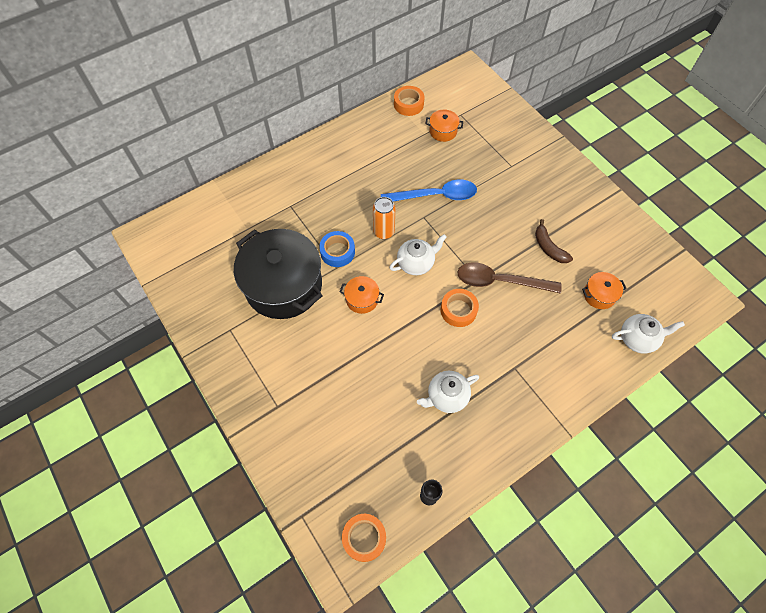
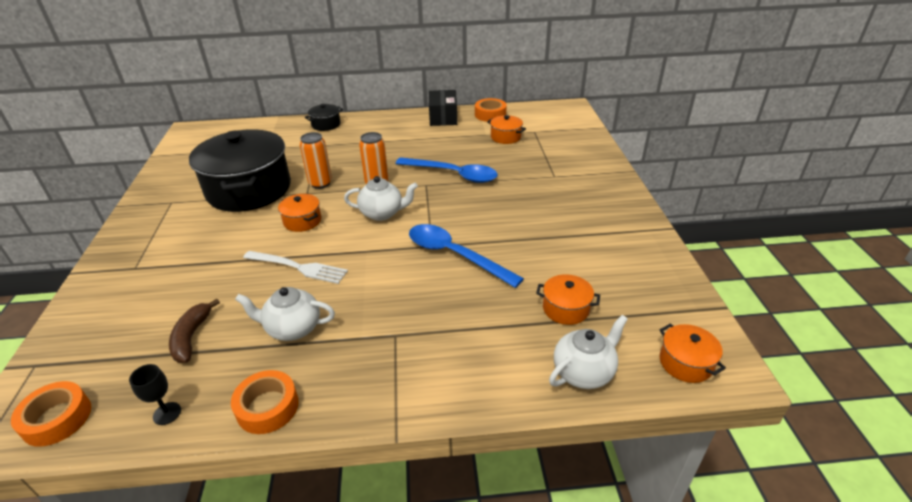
camera: 30 degrees right, 25 degrees down
(273, 175) = (326, 125): none -> black pot
(337, 252) = (320, 183): blue tape -> orange can
(371, 124) = (443, 117): none -> black box
(401, 345) = (298, 267): none -> white fork
(458, 310) = (385, 262): orange tape -> orange tape (267, 407)
(500, 281) = (455, 255): brown spoon -> blue spoon
(548, 247) = (538, 247): brown banana -> brown banana (191, 337)
(638, 339) = (584, 372): white teapot -> white teapot turned 60 degrees counterclockwise
(685, 304) = (685, 363): none -> orange pot

